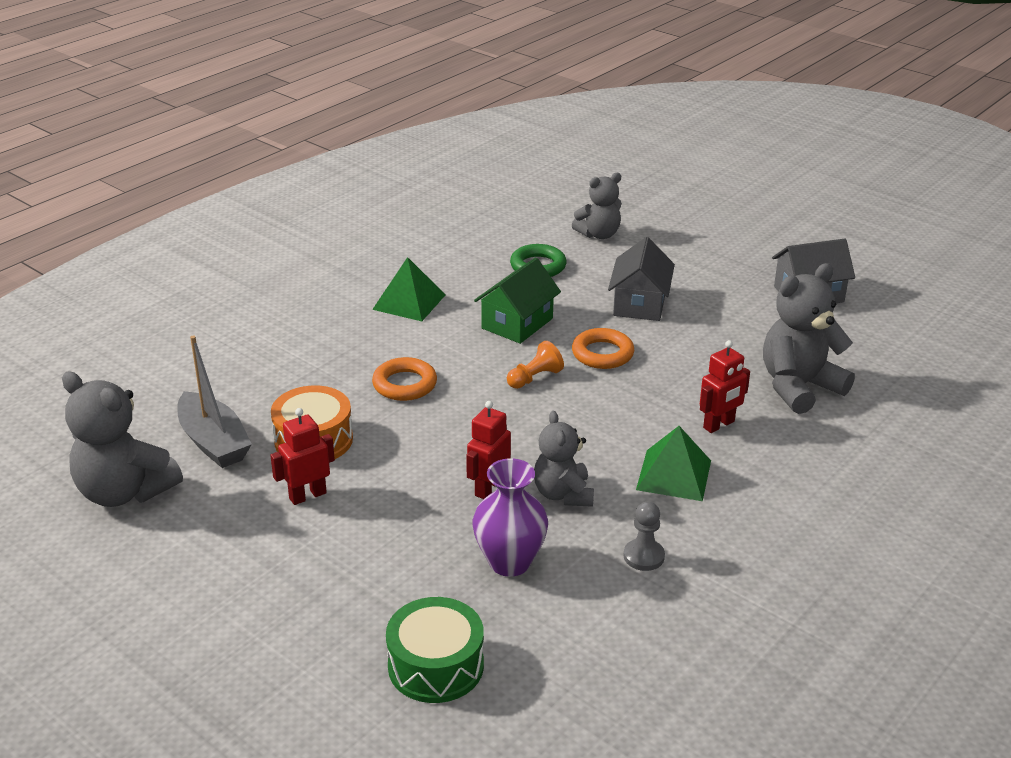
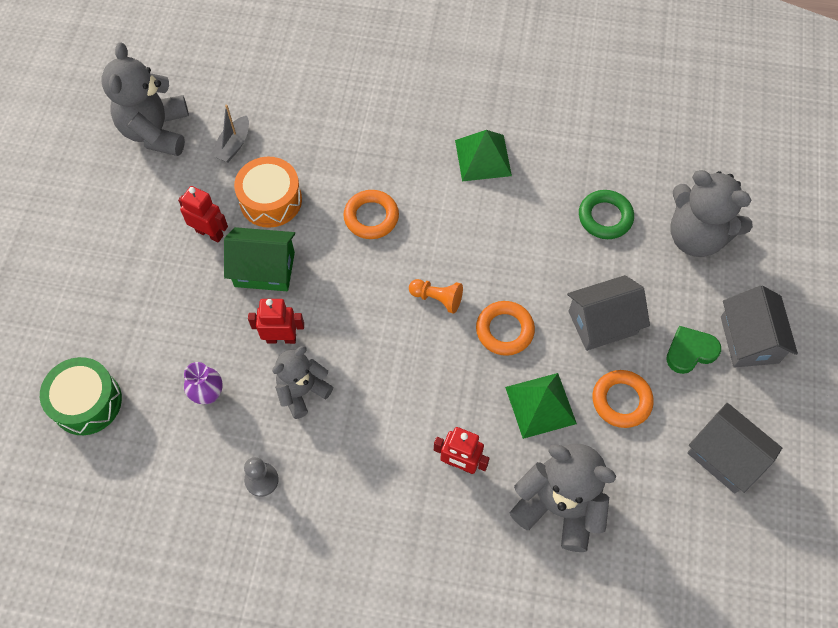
camera: 60 degrees right, 30 degrees up
(213, 442) = (233, 145): grey boat -> grey boat, size x0.62
(509, 562) = (208, 394): purple vase -> purple vase, size x0.64
(517, 323) = (505, 247): green house -> green house (264, 269)
(599, 234) = (696, 236): grey teddy bear -> grey teddy bear, size x1.57
(674, 475) = (372, 458): green pyramid -> green pyramid (540, 405)
(702, 275) = (690, 351): none -> green heart
(714, 247) = (749, 339): none -> grey house
(722, 321) = (621, 401): none -> orange ring

